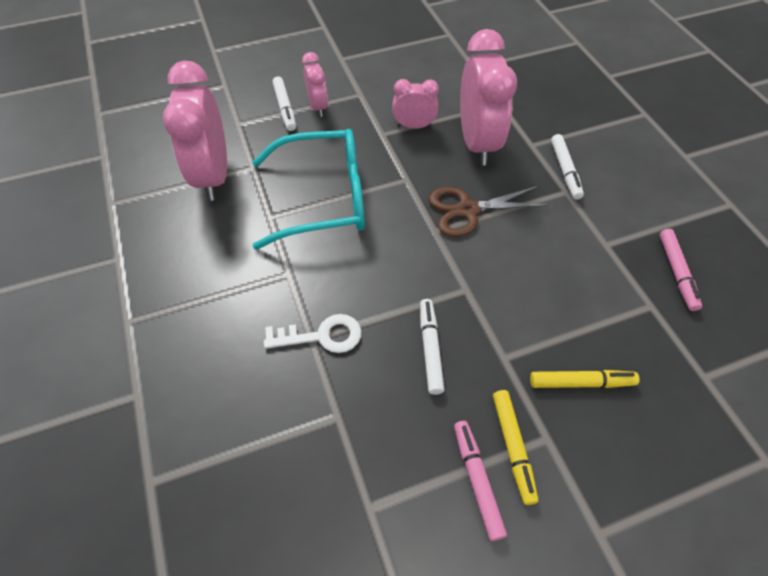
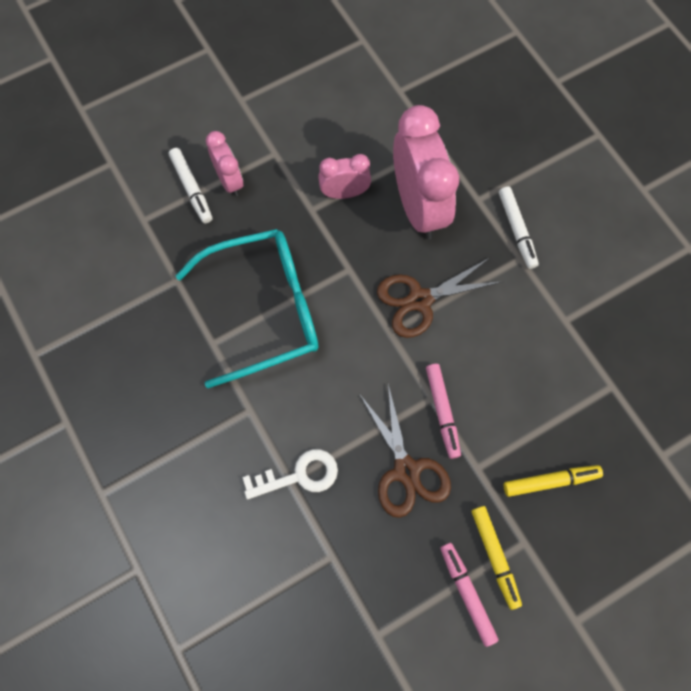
camera: 10 degrees left, 15 degrees up
(213, 176) = (136, 299): pink clock -> none
(430, 348) = (406, 470): white marker -> brown scissors
(676, 273) = (635, 343): pink marker -> pink marker (442, 412)

